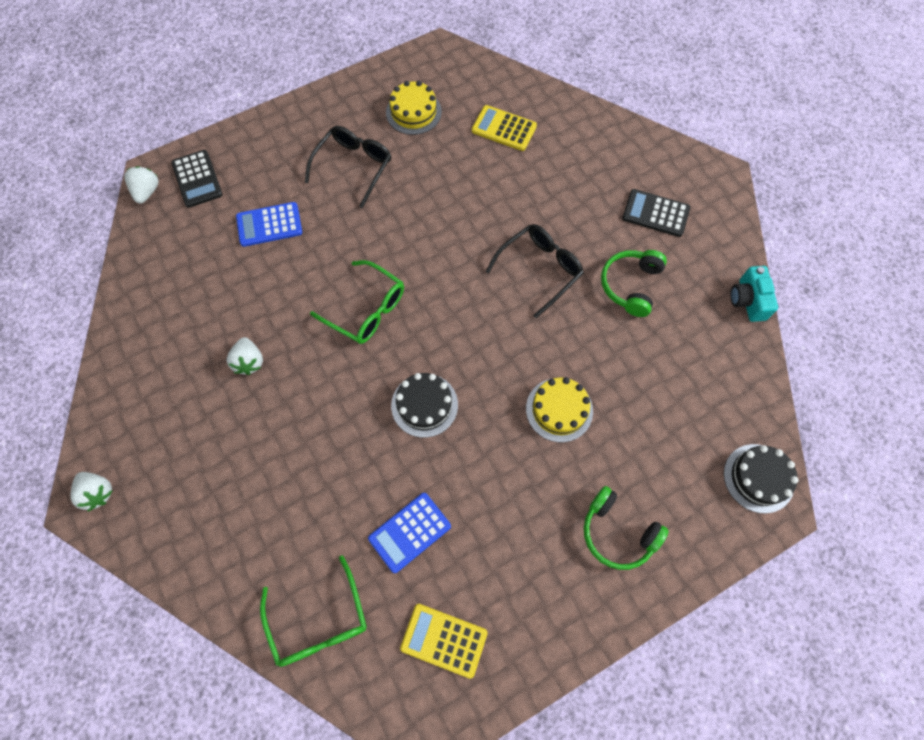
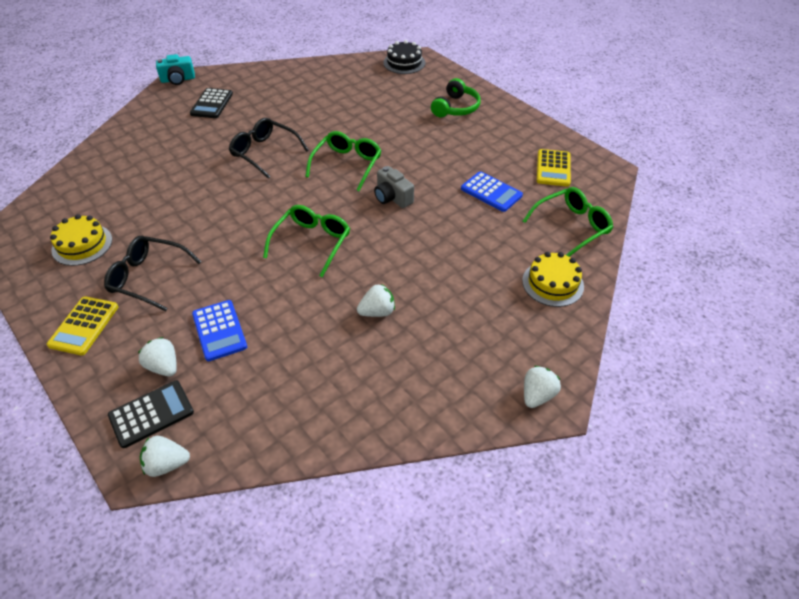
camera: 100 degrees left, 20 degrees down
(242, 185) = (163, 366): none -> white strawberry
(424, 405) = (392, 197): black cake -> grey camera
(499, 361) = (347, 165): none -> green glasses
(504, 128) = (115, 184): yellow calculator -> yellow calculator (84, 326)
(559, 409) = (379, 135): yellow cake -> yellow cake (552, 283)
(630, 285) = (275, 111): green headphones -> none
(747, 300) = (283, 67): turquoise camera -> turquoise camera (178, 80)

